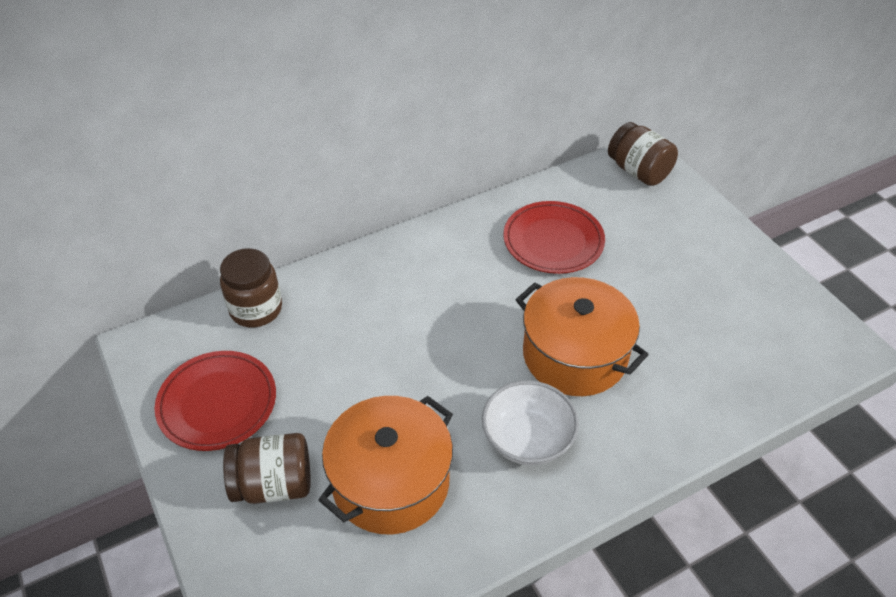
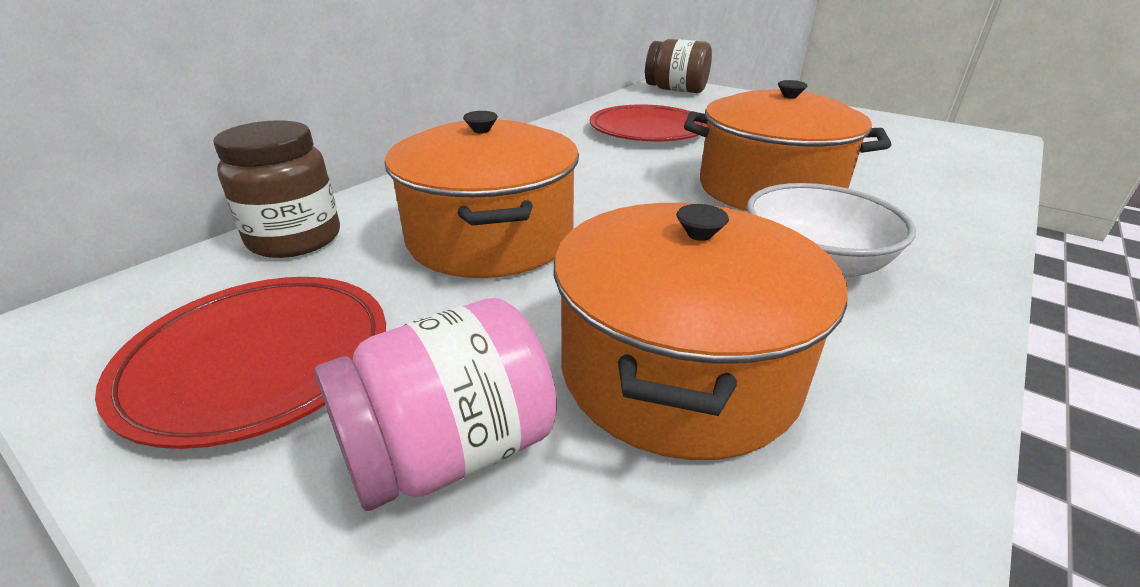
camera: 25 degrees left, 15 degrees down
(273, 484) = (449, 452): brown jar -> pink jar
(360, 345) = (490, 237): none -> orange pot

